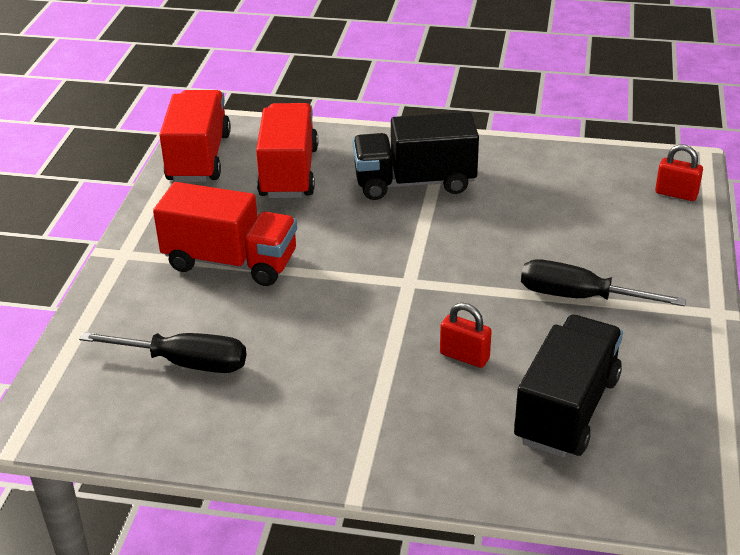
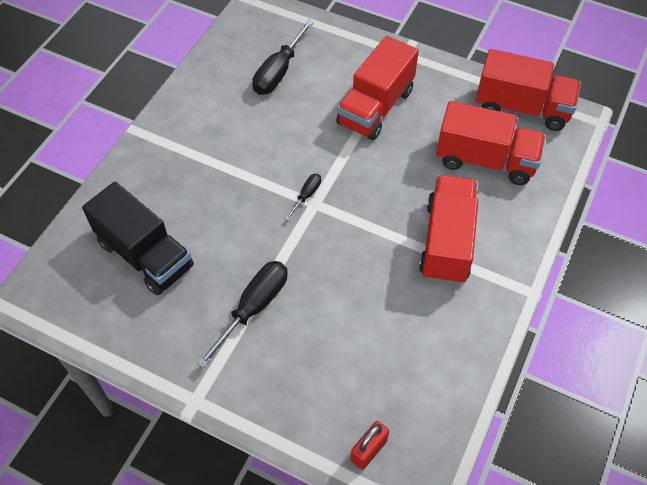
camera: 105 degrees right, 20 degrees up
(400, 290) = (306, 195): none -> black screwdriver
(414, 183) = (446, 242): black truck -> red truck
(464, 356) = (221, 213): red padlock -> none

